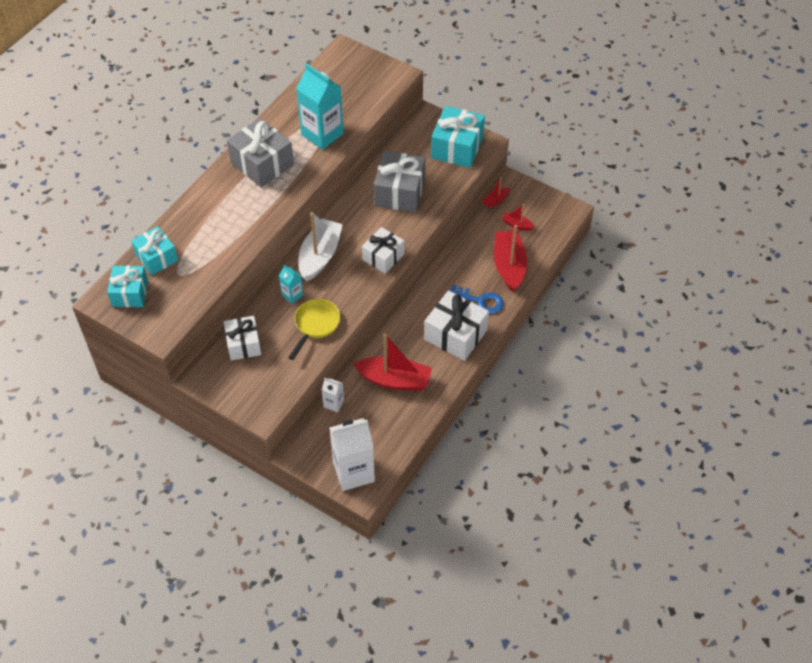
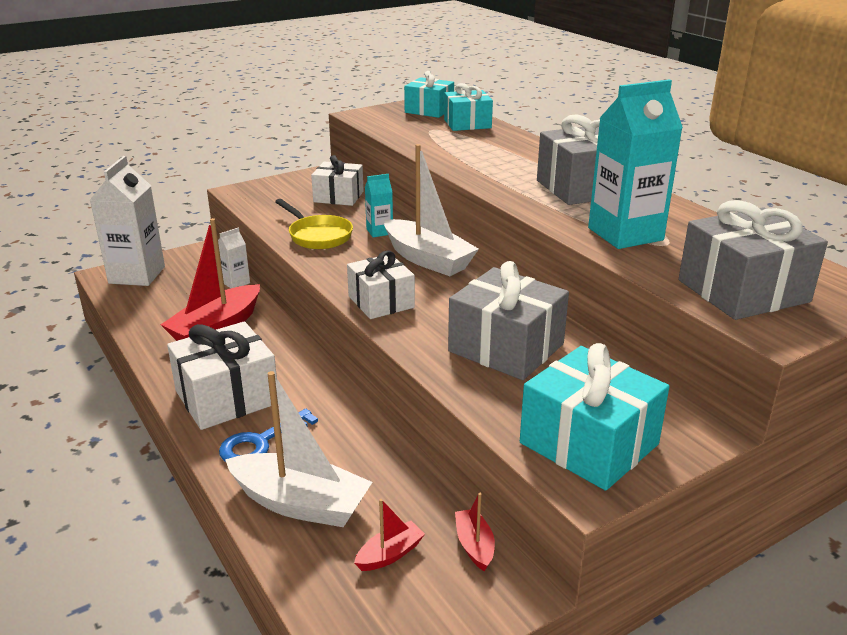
camera: 115 degrees right, 25 degrees down
(365, 86) = (743, 291): none -> grey gift
(509, 266) = (300, 503): red boat -> white boat

